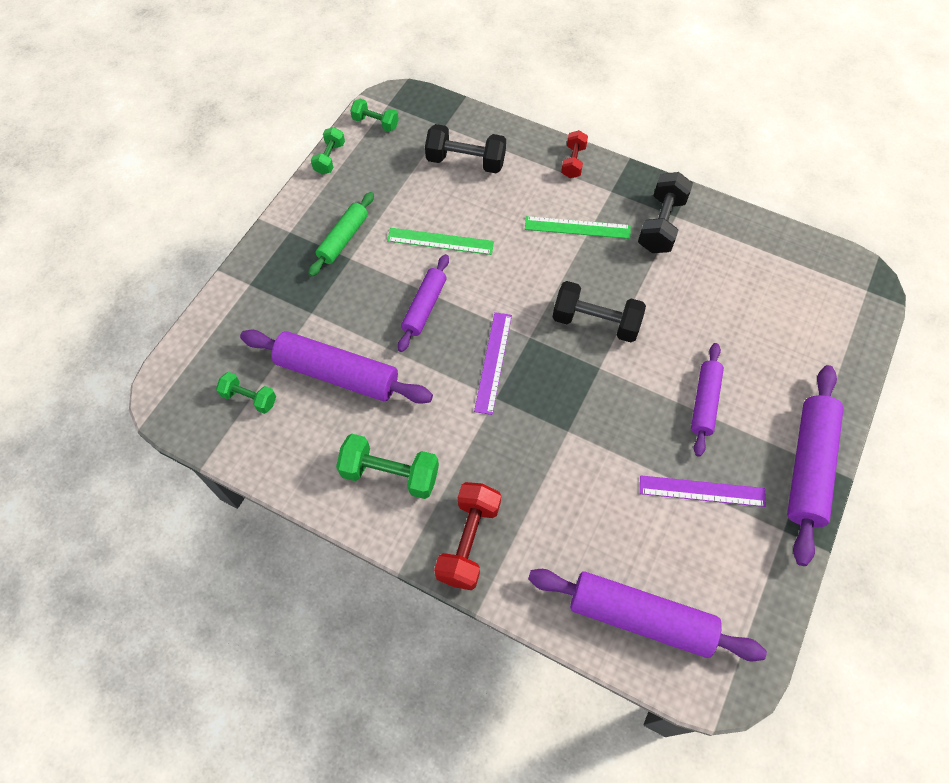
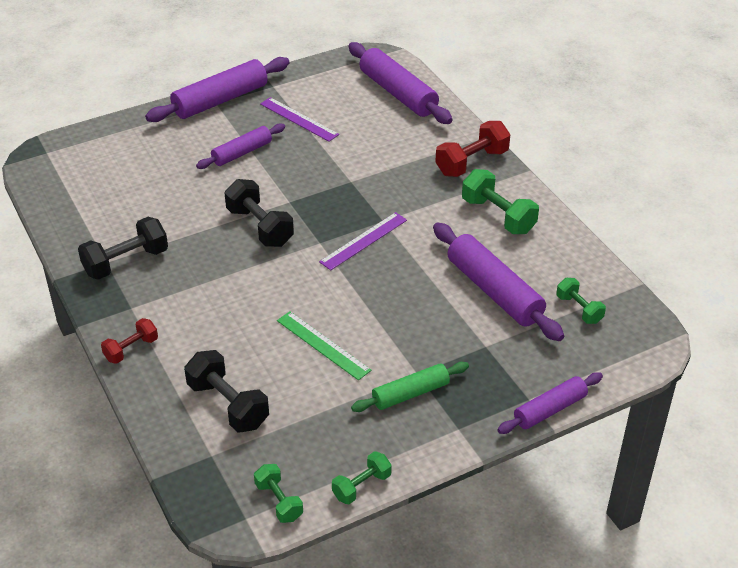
camera: 145 degrees left, 20 degrees down
(424, 307) = (384, 302): purple rolling pin -> purple rolling pin (550, 410)
(577, 227) = (195, 295): green ruler -> none

